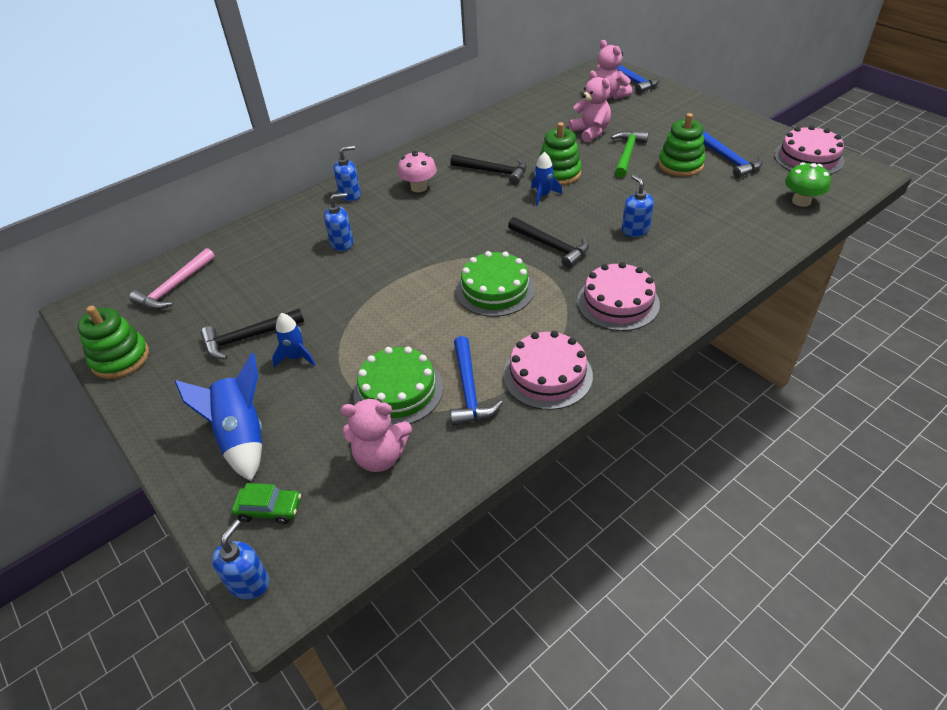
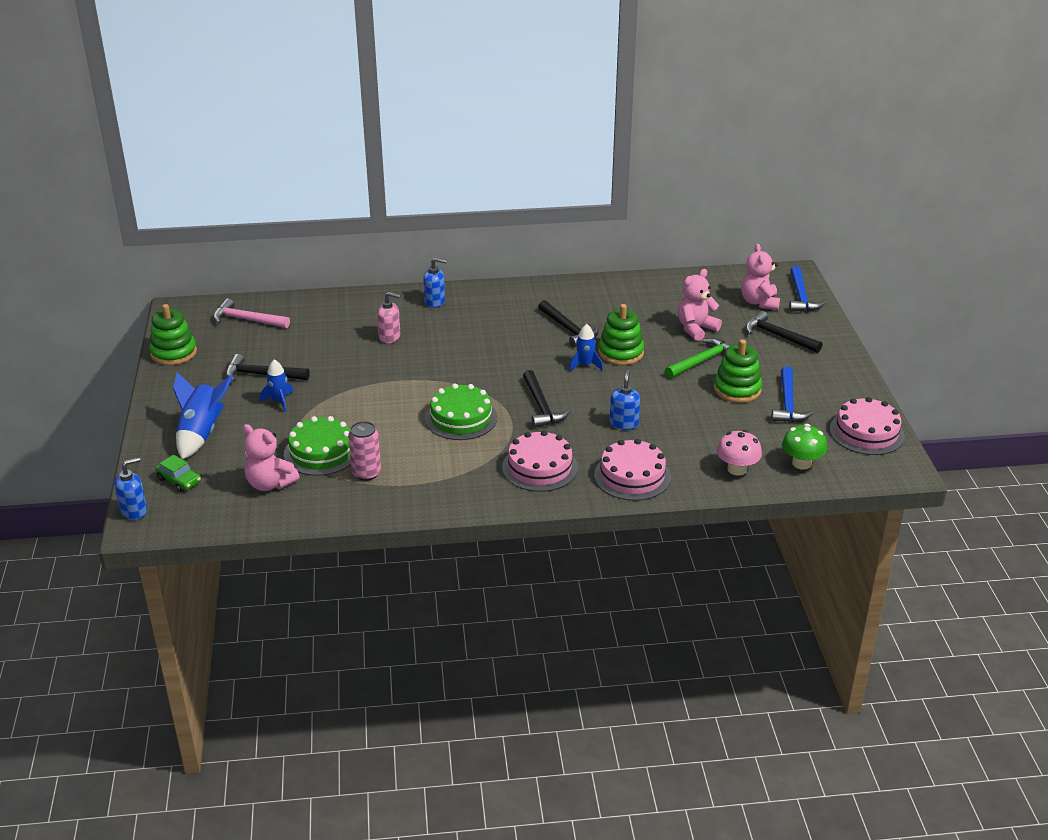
camera: 30 degrees right, 10 degrees down
(174, 287) = (247, 320): pink hammer -> pink hammer turned 45 degrees clockwise
(342, 243) = (389, 337): blue soap dispenser -> pink soap dispenser
(419, 187) = (494, 317): pink mushroom -> pink mushroom (737, 469)
(469, 390) = (366, 473): blue hammer -> pink can
(547, 375) = (429, 489): pink cake -> pink cake (632, 476)
(590, 132) = (696, 329): pink teddy bear -> pink teddy bear turned 135 degrees counterclockwise
(654, 114) = (778, 336): none -> black hammer

